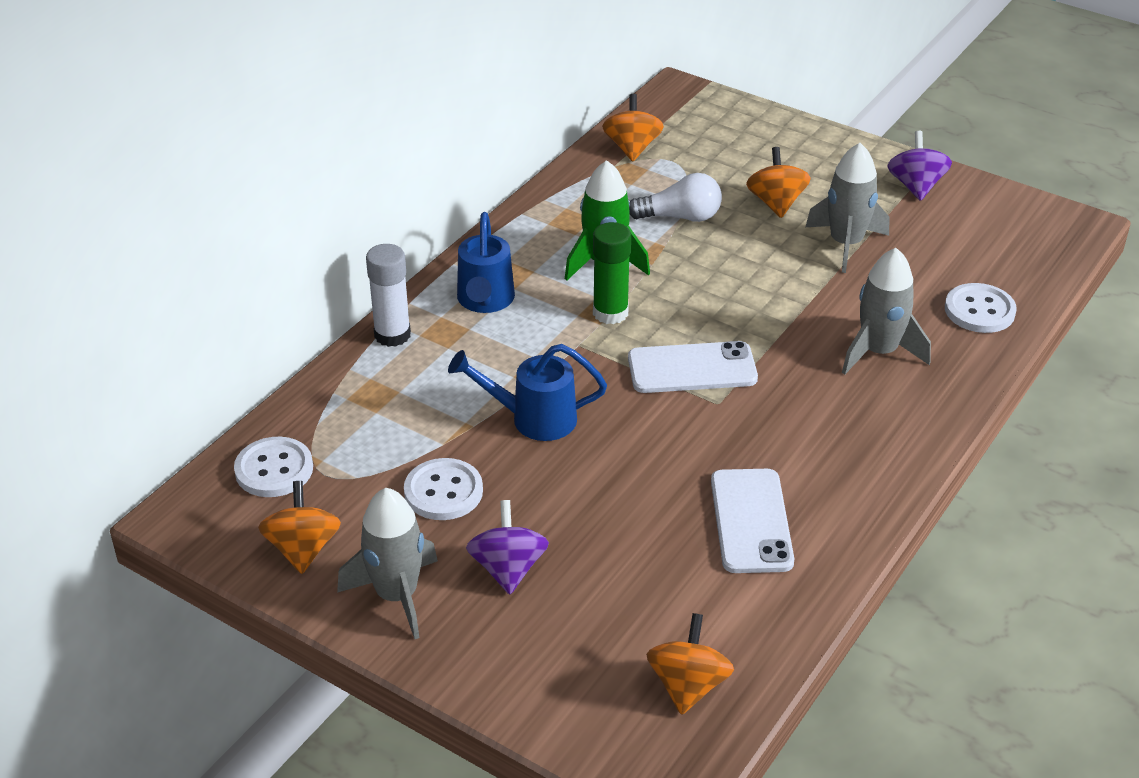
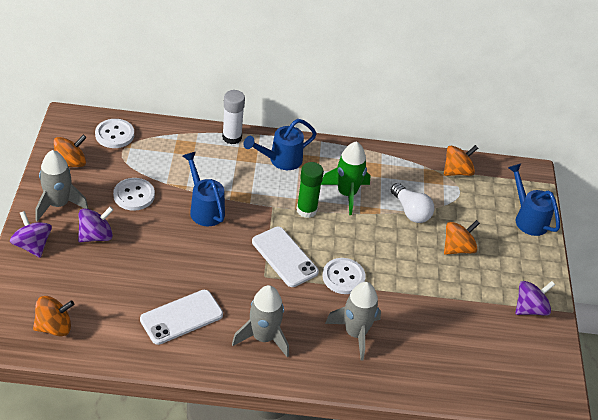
camera: 55 degrees right, 5 degrees up
(476, 661) = (32, 245): none -> purple spinning top
(760, 126) = (528, 218): none -> blue watering can
(846, 244) = (444, 291): grey rocket -> grey rocket (263, 337)
(979, 310) = (429, 372): white button -> white button (343, 277)

